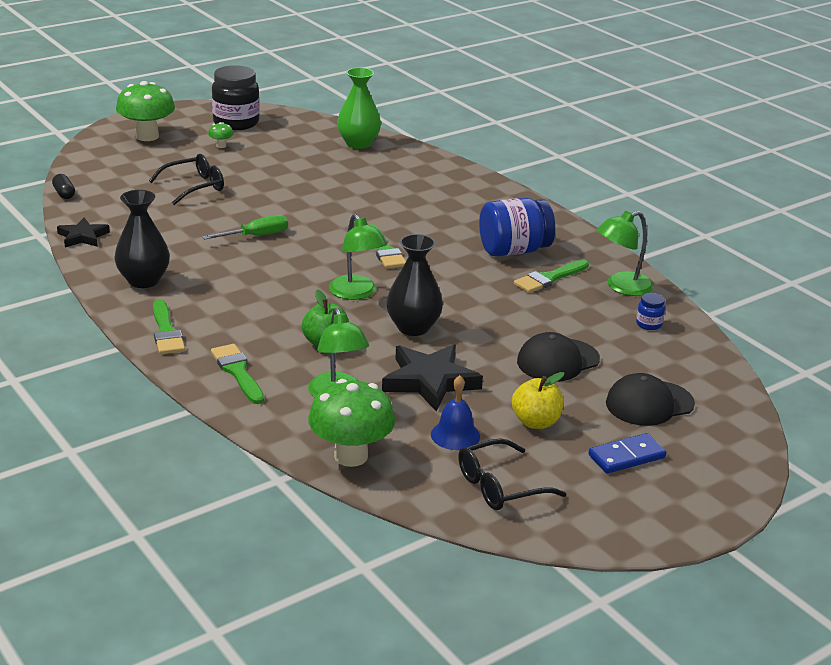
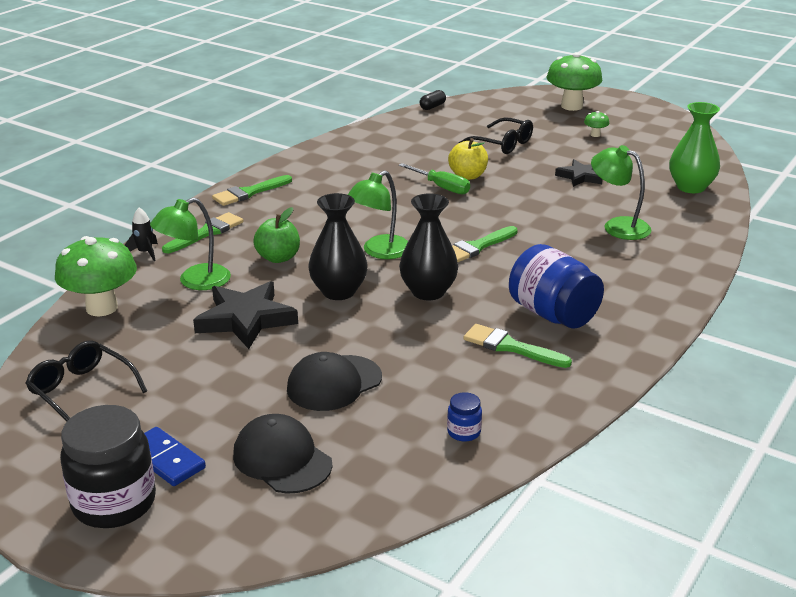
camera: 70 degrees right, 0 degrees up
(83, 237) = (370, 130): black star -> black star (580, 176)
(144, 280) = (322, 166): black vase -> black vase (428, 292)
(236, 123) = (651, 129): black jar -> black jar (114, 503)
(251, 414) = (145, 253): none -> black rocket
(455, 435) = (158, 351): blue bell -> none
(536, 422) = (204, 391): yellow apple -> yellow apple (468, 176)
(557, 360) = (334, 383): black cap -> black cap turned 75 degrees counterclockwise
(621, 287) = (538, 398): green lamp -> green lamp (618, 226)

